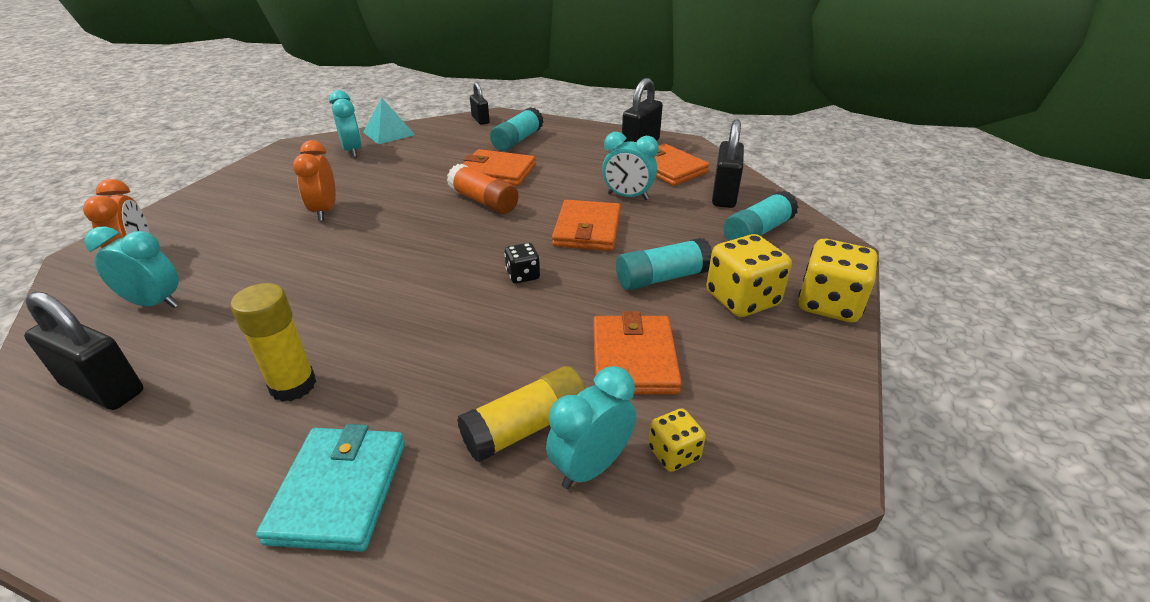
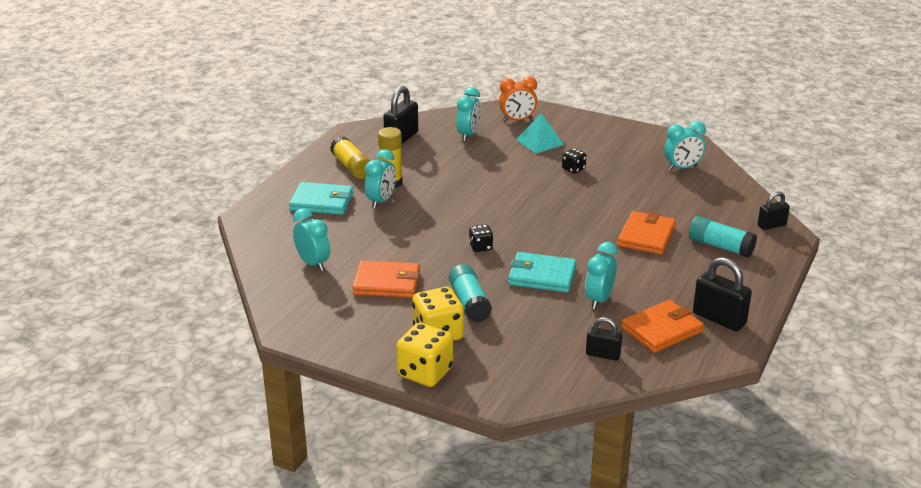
camera: 95 degrees right, 5 degrees down
(325, 211) = (573, 169): orange clock -> black dice
(363, 392) = (381, 201): none -> turquoise clock
(388, 133) = (725, 180): turquoise pyramid -> turquoise pyramid (539, 142)
(483, 201) = (589, 230): orange glue stick -> none
(526, 427) = (343, 246): yellow glue stick -> yellow glue stick (352, 167)
(587, 229) = (542, 276): orange wallet -> turquoise wallet
(674, 453) = (313, 288): yellow dice -> none
(724, 195) = (603, 355): black padlock -> black padlock, size x0.61
(757, 232) = (533, 361): turquoise glue stick -> none

